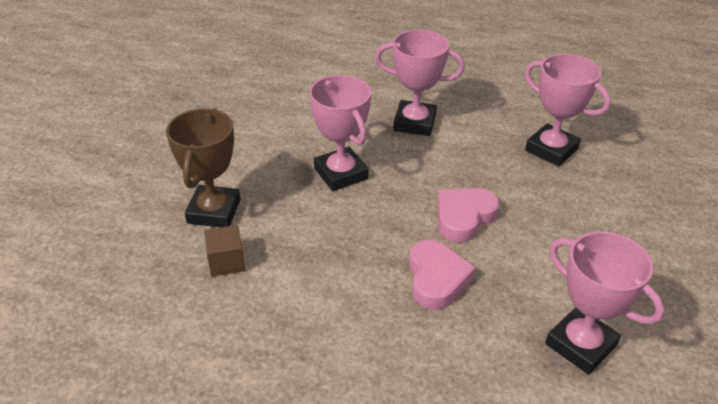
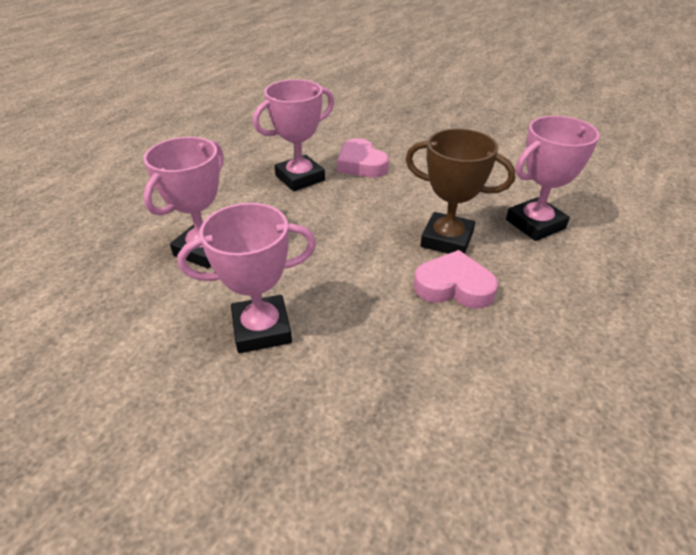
camera: 75 degrees left, 0 degrees up
(214, 211) = (278, 493): brown trophy -> brown trophy (447, 240)
(226, 262) = (393, 487): brown cube -> none
(464, 217) = (373, 249): pink heart -> pink heart (361, 164)

